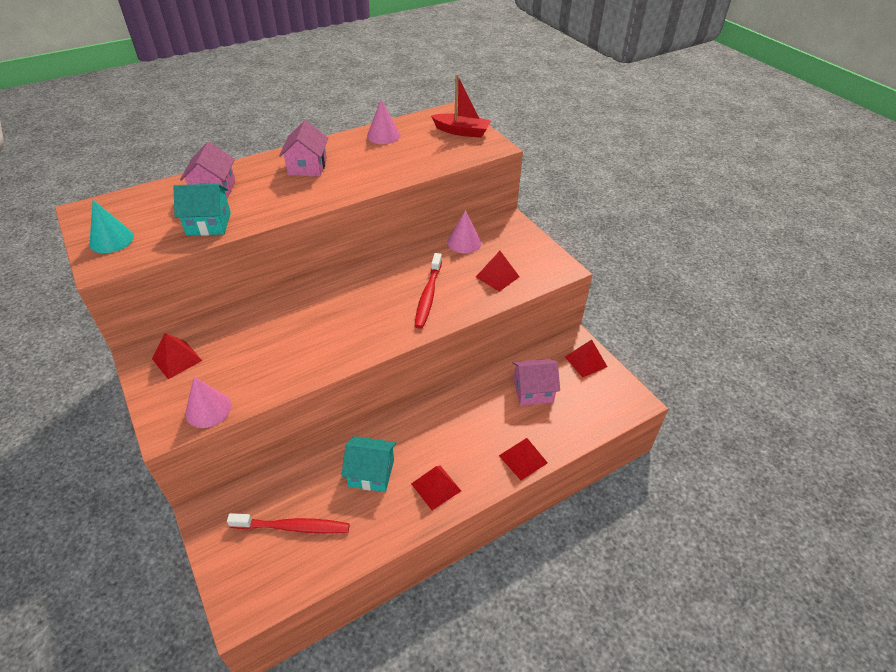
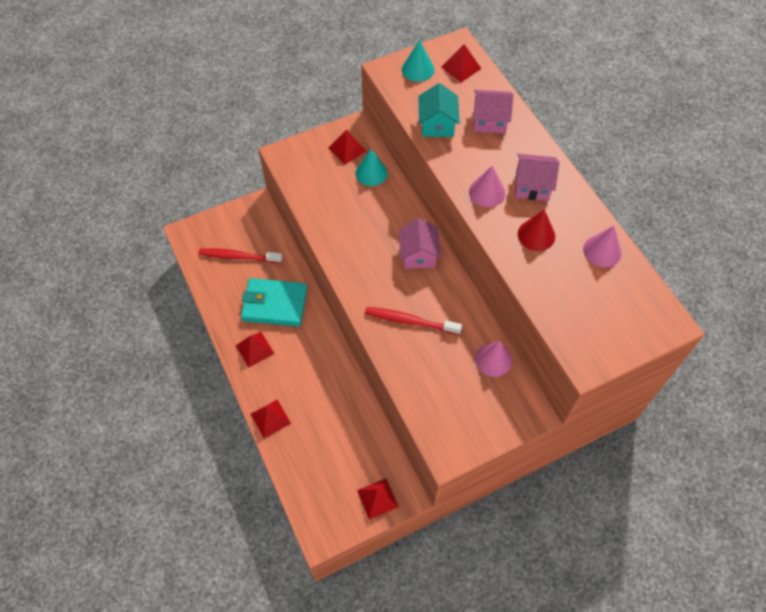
camera: 95 degrees right, 15 degrees up
(208, 409) = (296, 175): pink cone -> pink cone (487, 192)
(222, 335) = (371, 173): none -> turquoise cone
(293, 527) = (238, 257): red toothbrush -> red toothbrush turned 90 degrees clockwise
(366, 166) = (536, 235): none -> red cone
(371, 473) = (275, 304): turquoise house -> turquoise wallet
(462, 131) = (619, 331): red boat -> none
(497, 276) = (436, 386): red pyramid -> red pyramid (461, 67)
(533, 391) = (344, 439): pink house -> pink house (418, 255)

